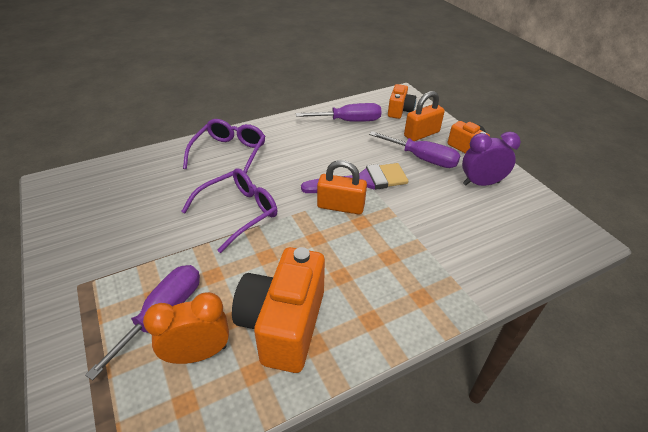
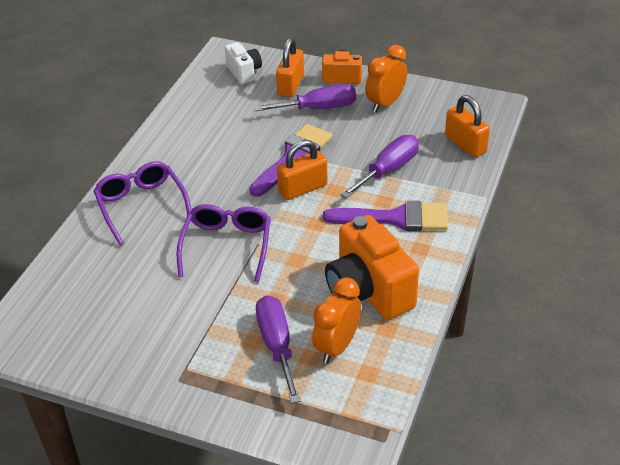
camera: 40 degrees left, 0 degrees up
(349, 121) = (210, 109): purple screwdriver -> purple screwdriver (388, 170)
(382, 278) = (396, 218): none -> purple brush
(399, 111) = (244, 72): orange camera -> white camera
(481, 183) = (385, 103): purple clock -> orange clock
(519, 256) = (465, 144): none -> orange padlock

